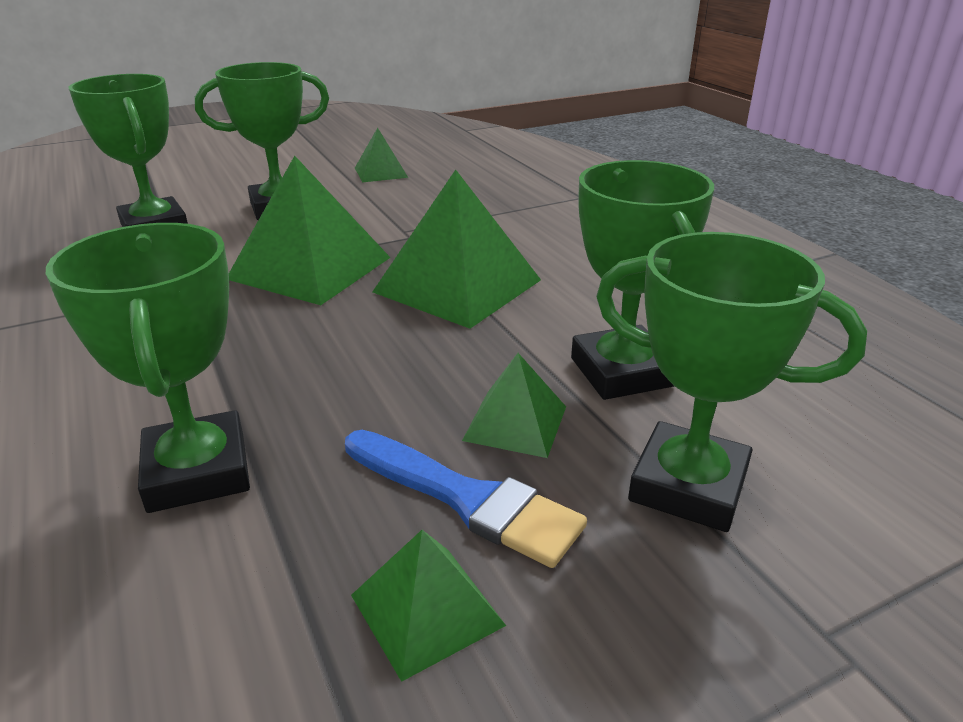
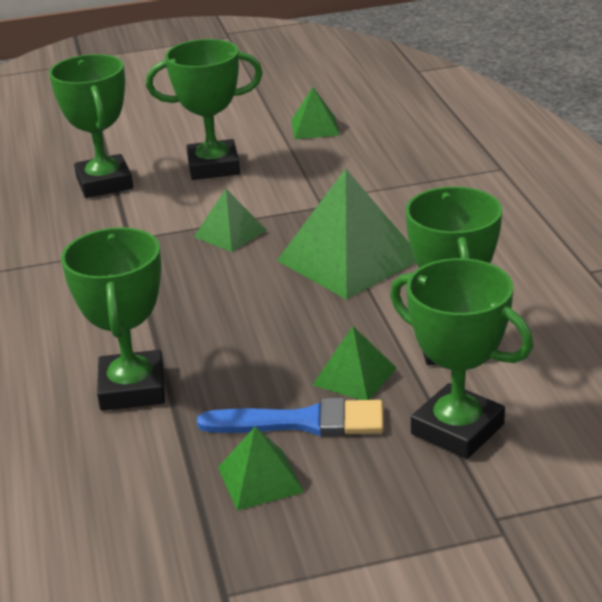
camera: 15 degrees right, 0 degrees up
(310, 267) = (230, 233): green pyramid -> green pyramid, size x0.53
(467, 499) = (303, 422): blue brush -> blue brush turned 45 degrees counterclockwise

